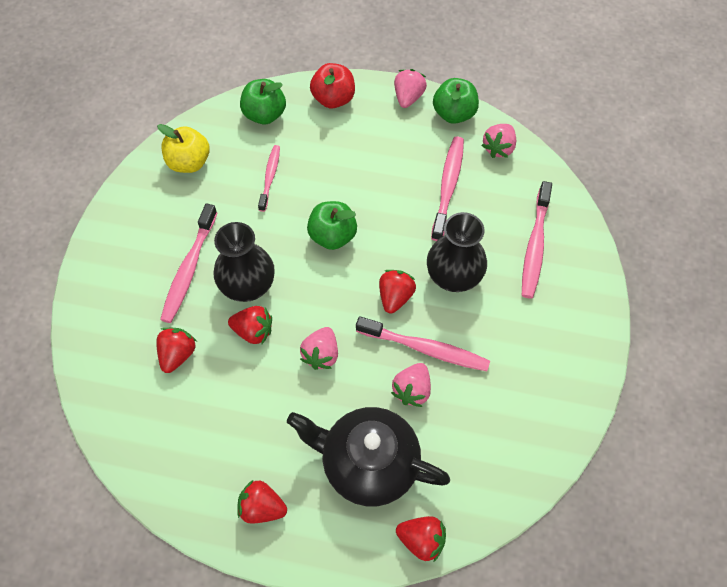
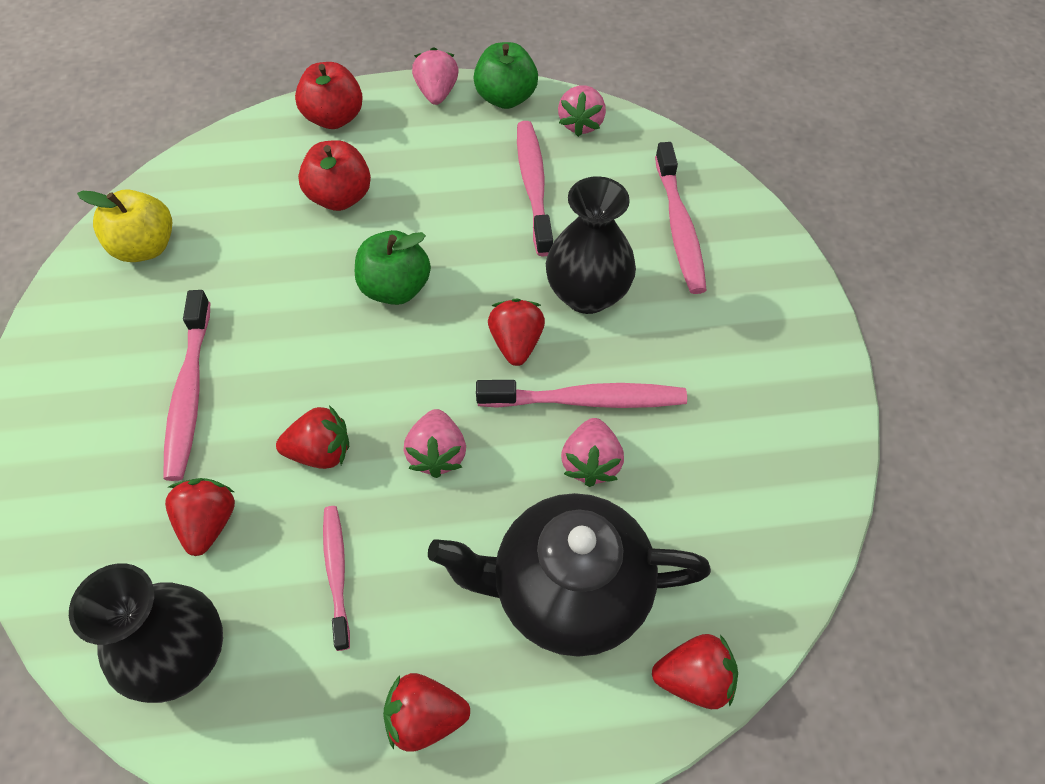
camera: 20 degrees left, 5 degrees down
(248, 285) = (290, 390): black vase -> black vase (181, 656)
(264, 114) = (241, 159): green apple -> none
(270, 177) = (276, 237): pink toothbrush -> pink toothbrush (337, 573)
(318, 160) = (340, 197): none -> red apple

